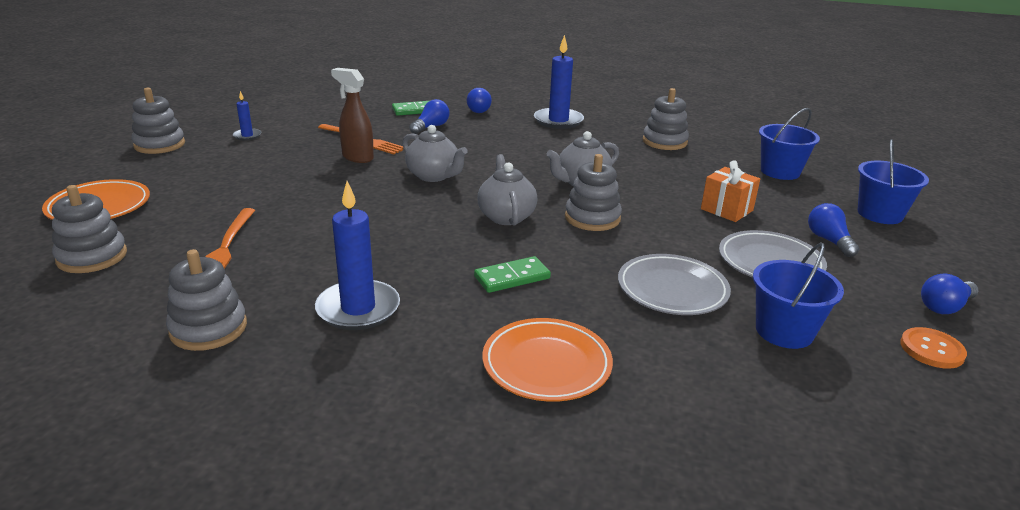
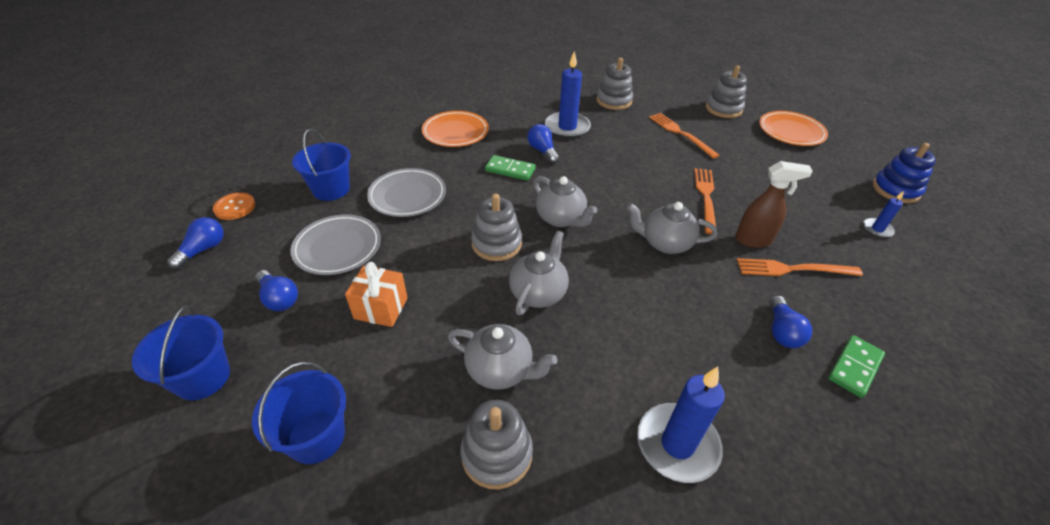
camera: 150 degrees right, 15 degrees up
(159, 145) = (895, 190): grey stacking toy -> blue stacking toy
(335, 189) = (706, 197): none -> orange fork
(479, 109) = (801, 420): blue light bulb -> blue light bulb (542, 151)
(512, 278) = (510, 170): green domino -> green domino turned 75 degrees clockwise
(642, 162) = (500, 370): none -> grey teapot

